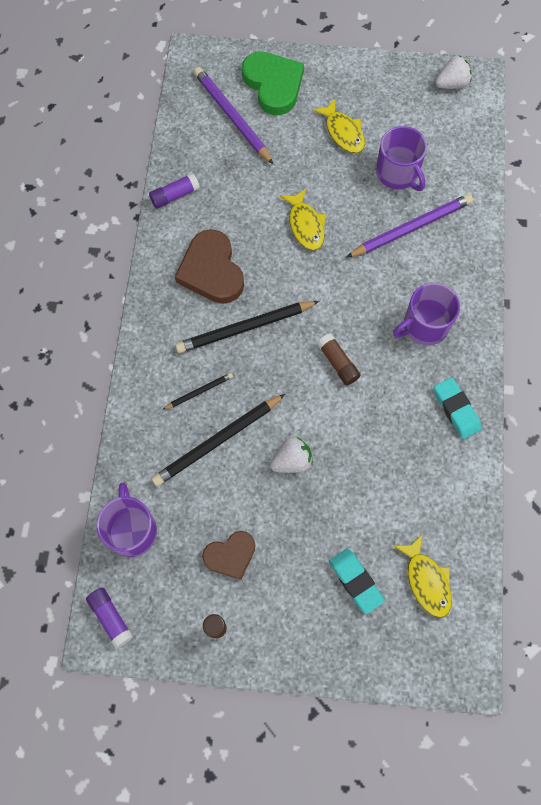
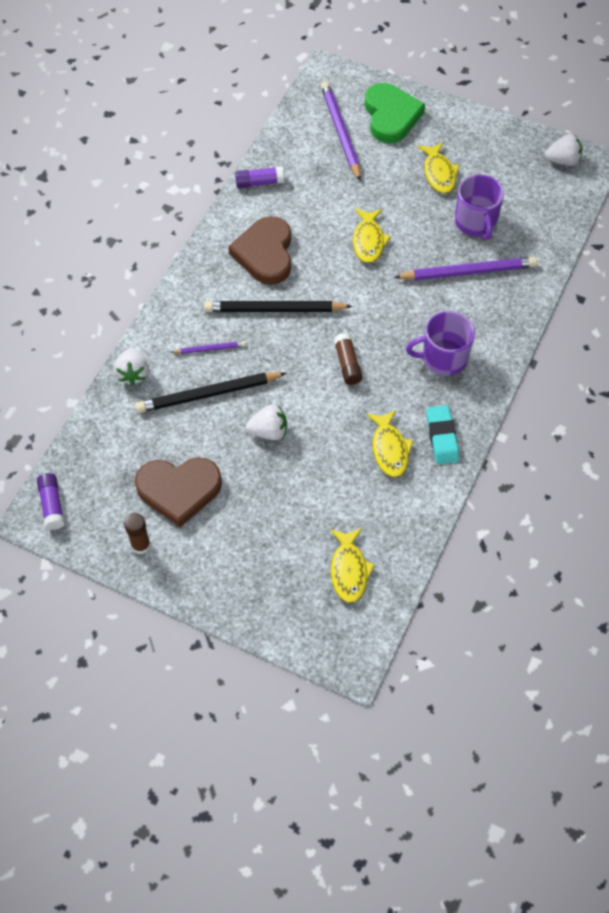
camera: 20 degrees right, 10 degrees down
(132, 530) = (101, 441): purple mug -> none
(134, 444) = (133, 373): none -> white strawberry
(199, 392) = (210, 349): black pencil -> purple pencil
(230, 555) = (179, 490): brown heart -> brown heart, size x1.62
(355, 581) = (283, 549): turquoise eraser -> none
(413, 439) = (389, 449): none -> yellow fish

